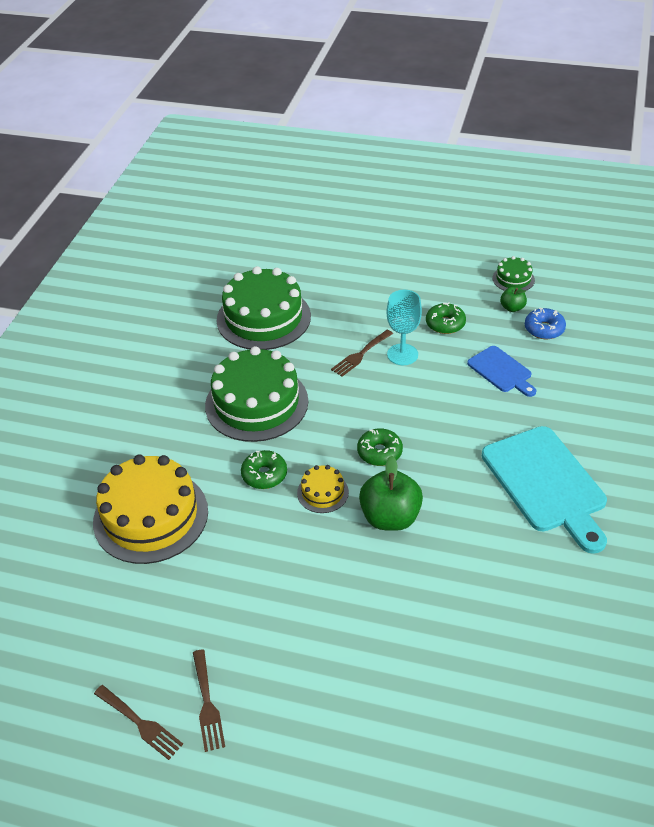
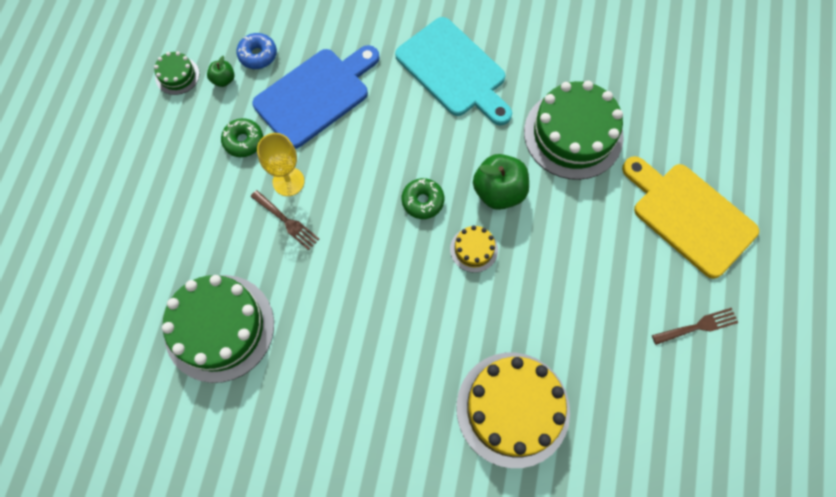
camera: 95 degrees left, 25 degrees up
(140, 723) = (724, 378): brown fork -> none
(256, 403) = (357, 321): green cake -> green cake (573, 134)
(264, 475) = (455, 304): green donut -> none
(353, 716) = (689, 216): none -> yellow cutting board
(402, 354) = (288, 181): turquoise goblet -> yellow goblet
(501, 371) = (316, 95): blue cutting board -> blue cutting board, size x1.85
(546, 483) = (454, 71): turquoise cutting board -> turquoise cutting board turned 75 degrees clockwise

